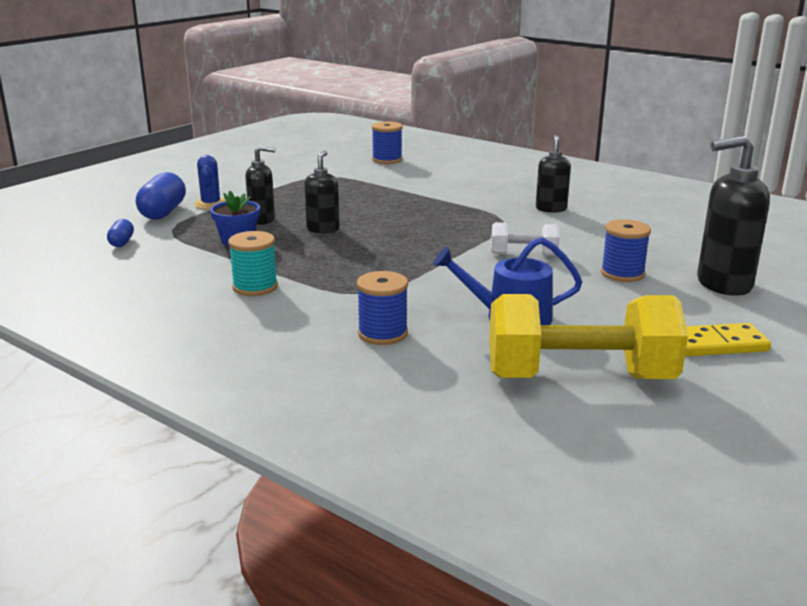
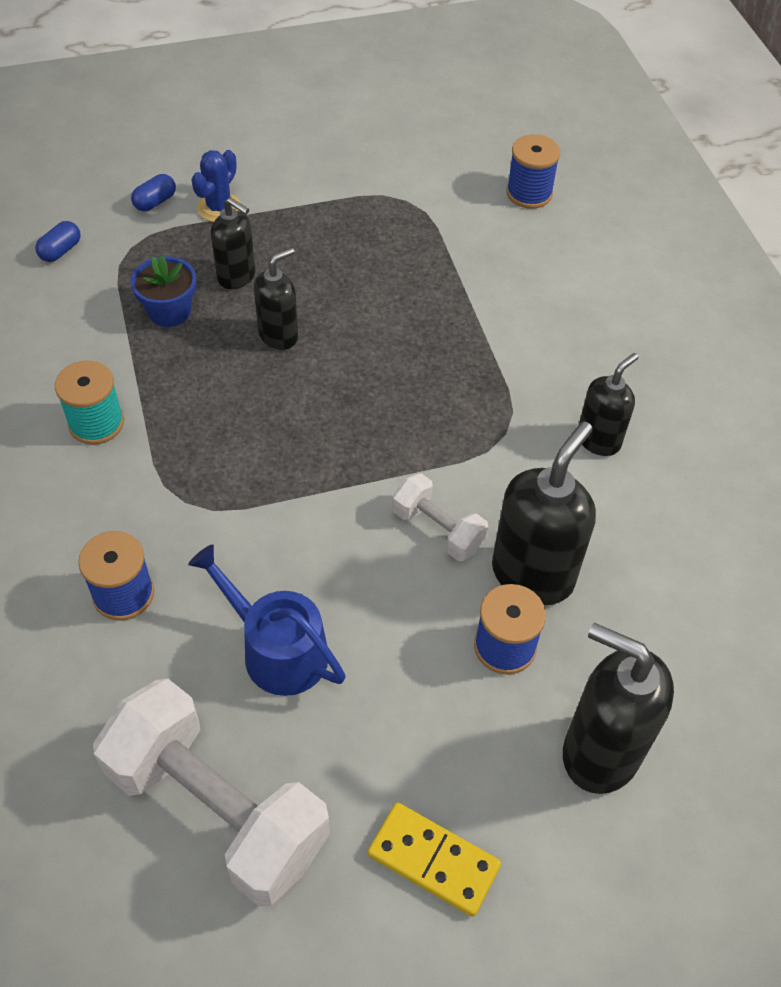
camera: 35 degrees right, 30 degrees up
(163, 212) = (155, 202): blue capsule -> blue capsule, size x0.53
(579, 378) = (218, 808): yellow dumbbell -> white dumbbell
(594, 251) = (533, 574): none -> black soap dispenser

